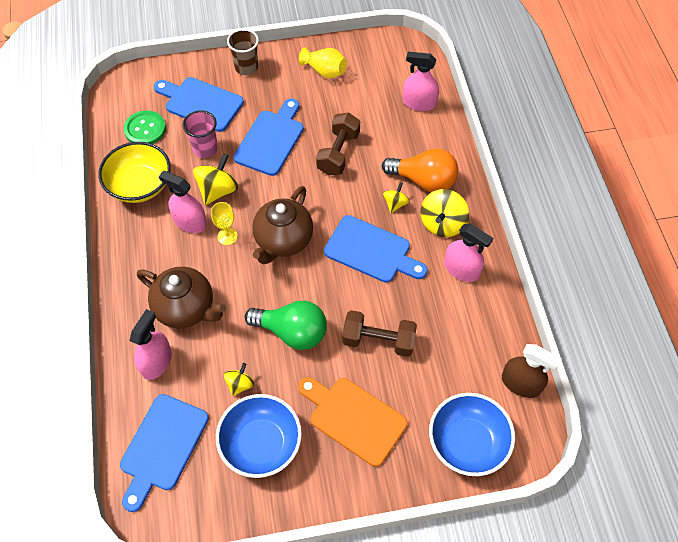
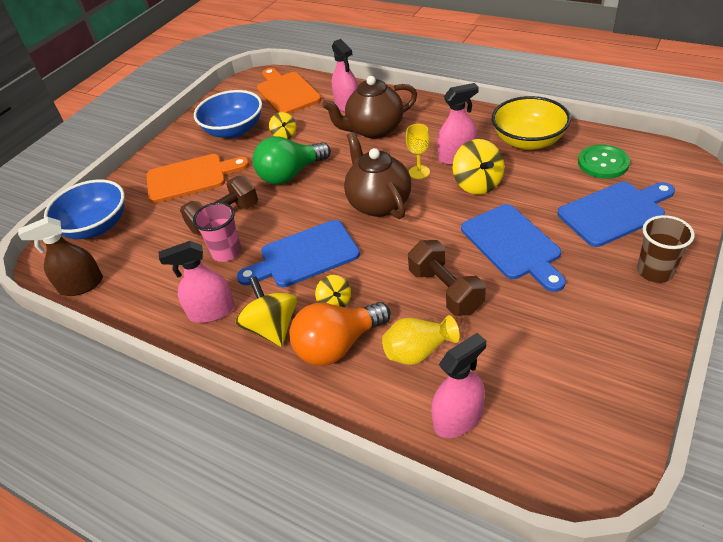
camera: 135 degrees right, 15 degrees down
(162, 447) = (286, 92): blue cutting board -> orange cutting board
(205, 149) = (540, 193): pink cup -> pink cup (226, 252)
(324, 71) = (596, 345): yellow vase -> yellow vase (418, 351)

